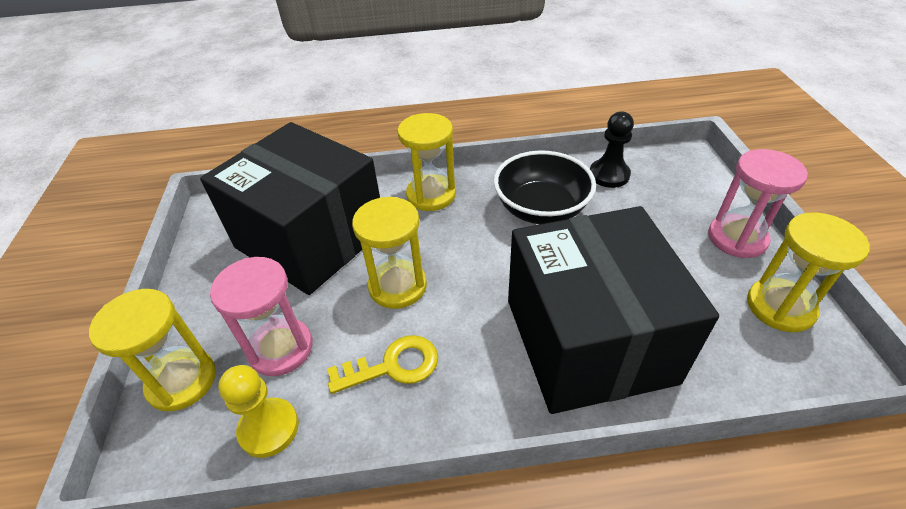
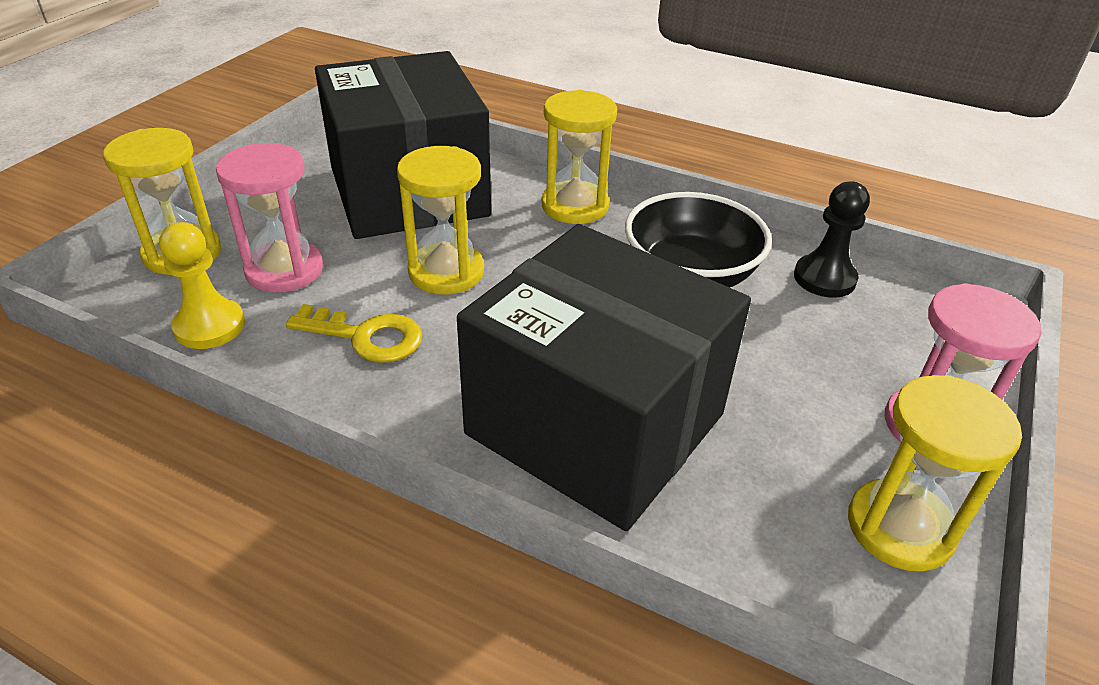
camera: 30 degrees right, 5 degrees down
(588, 340) = (595, 424): black box -> black box turned 75 degrees counterclockwise

